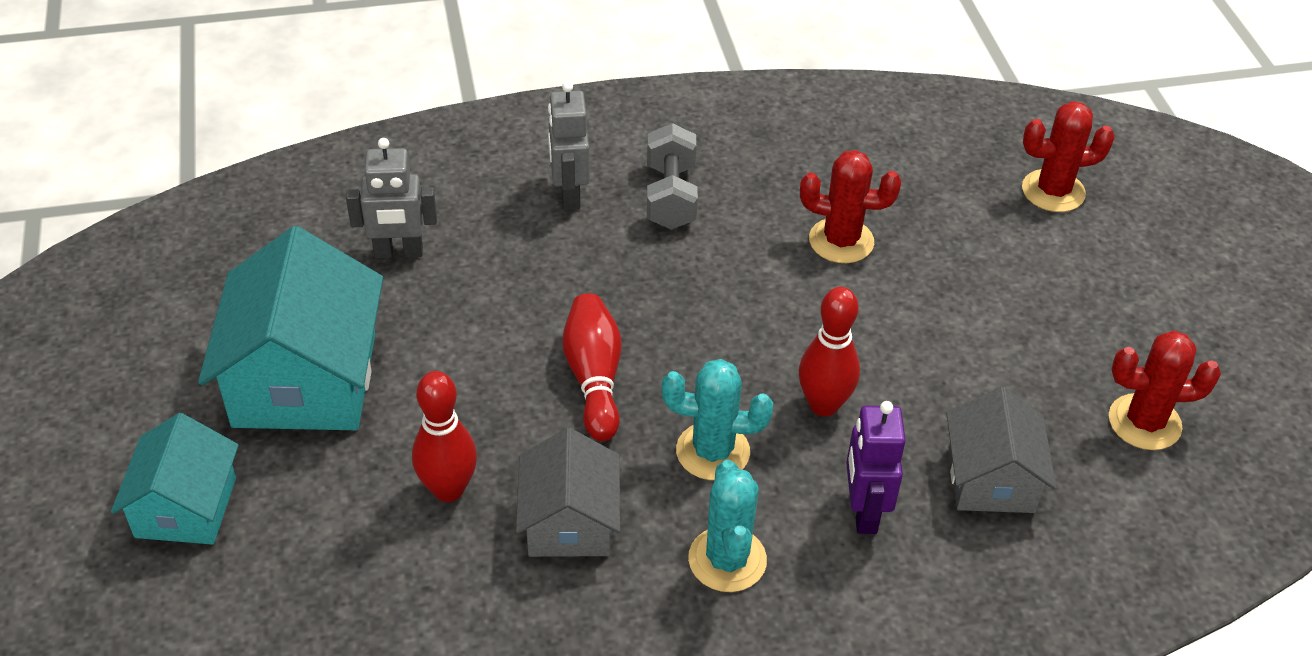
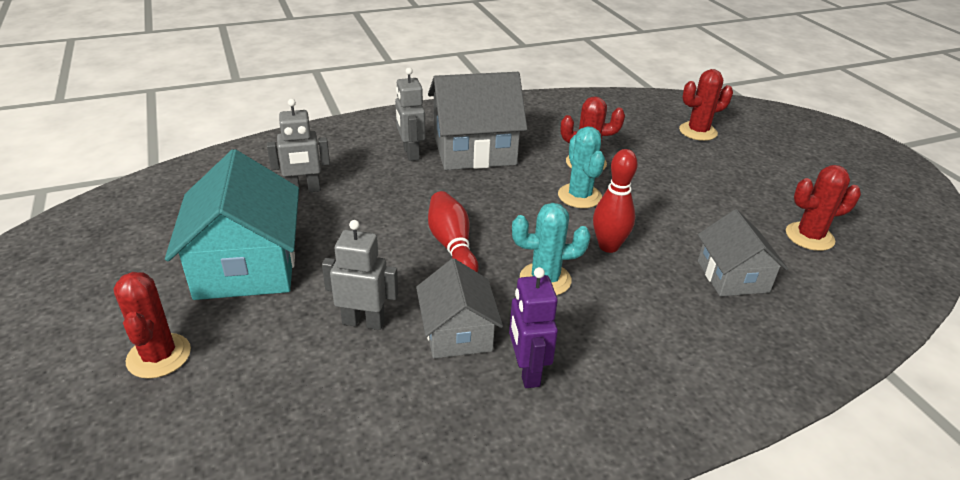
camera: 10 degrees left, 10 degrees down
(186, 507) = (159, 356): turquoise house -> red cactus
(448, 489) = (363, 322): red bowling pin -> grey robot
(670, 196) = (474, 149): grey dumbbell -> grey house
(727, 560) = (577, 344): turquoise cactus -> turquoise cactus (579, 196)
(863, 512) = (659, 304): purple robot -> purple robot (527, 371)

